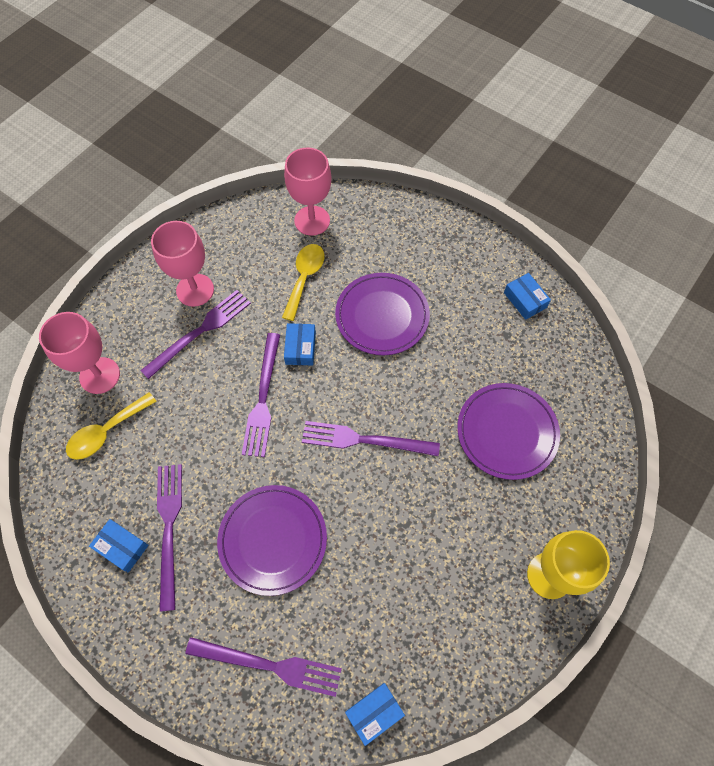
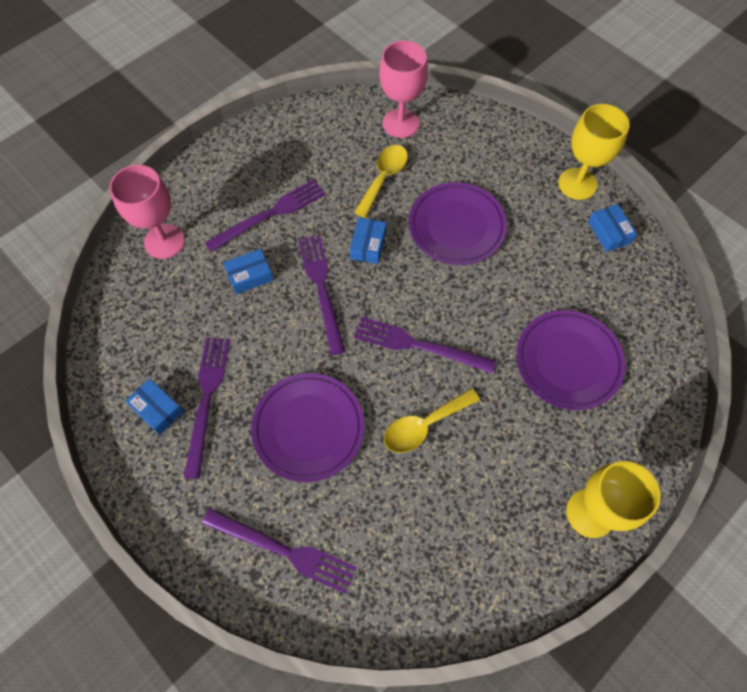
camera: 10 degrees right, 0 degrees up
(106, 432) = (162, 296): yellow spoon -> yellow spoon (424, 425)
(195, 290) = (272, 174): pink goblet -> none
(263, 398) = (321, 288): purple fork -> purple fork turned 150 degrees clockwise
(374, 713) = (383, 617): blue box -> blue box (250, 275)
(488, 257) = (577, 184): none -> yellow goblet

